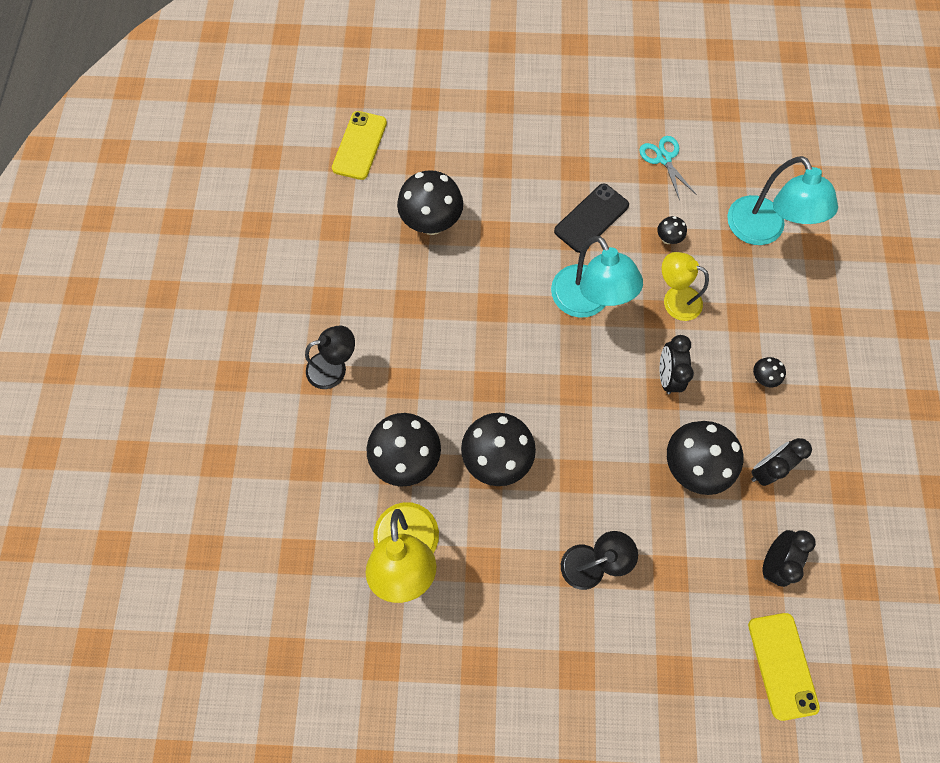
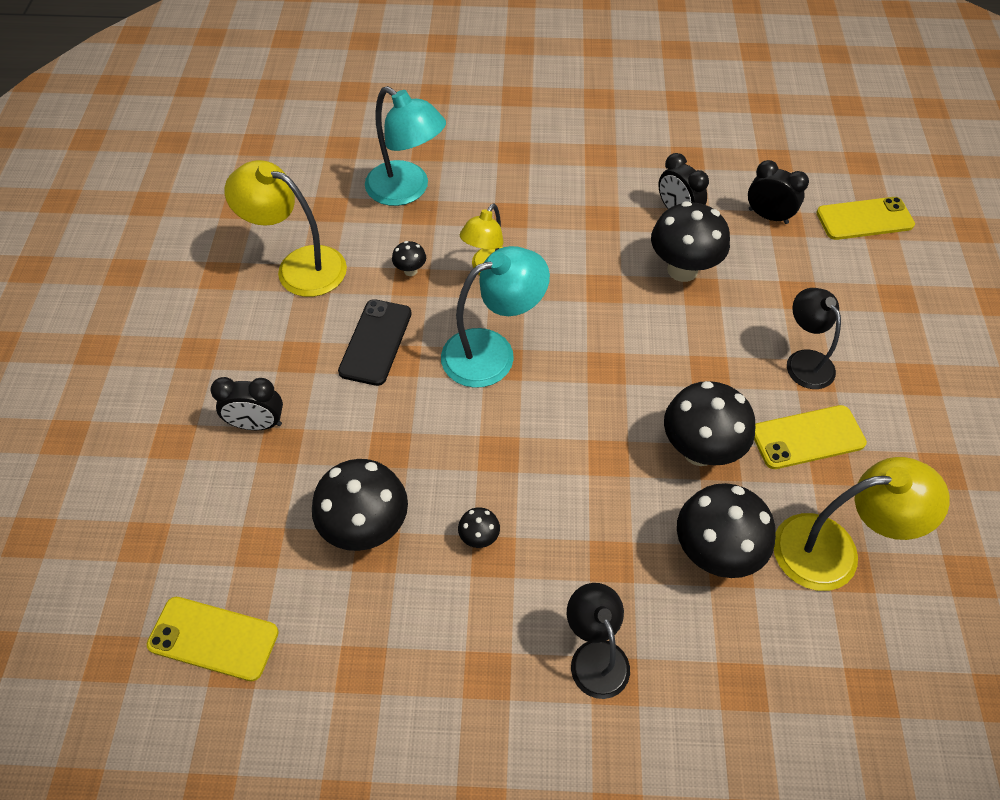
camera: 90 degrees left, 15 degrees down
(510, 550) = (807, 437): none -> yellow phone
(591, 218) = (376, 342): black phone -> black phone turned 60 degrees clockwise
(664, 158) = (299, 266): turquoise scissors -> yellow lamp
(667, 375) = (582, 283): black clock -> black clock (257, 424)
(761, 231) = (407, 190): turquoise lamp -> turquoise lamp turned 60 degrees clockwise
(761, 378) = (580, 206): black mushroom -> black mushroom (479, 538)

